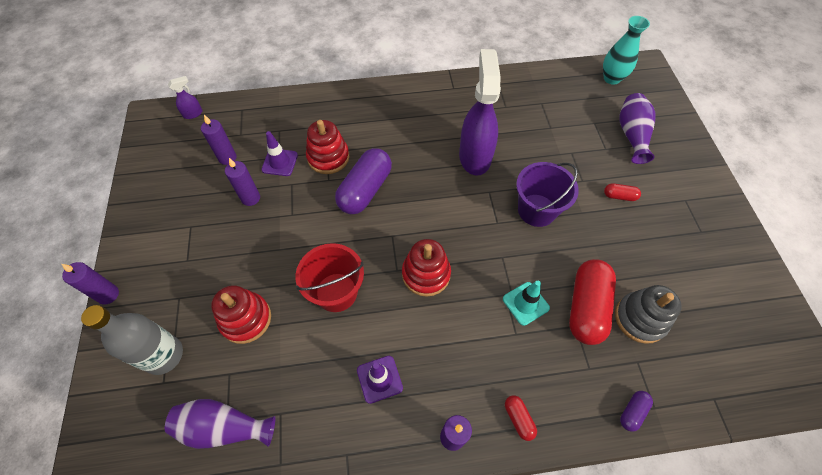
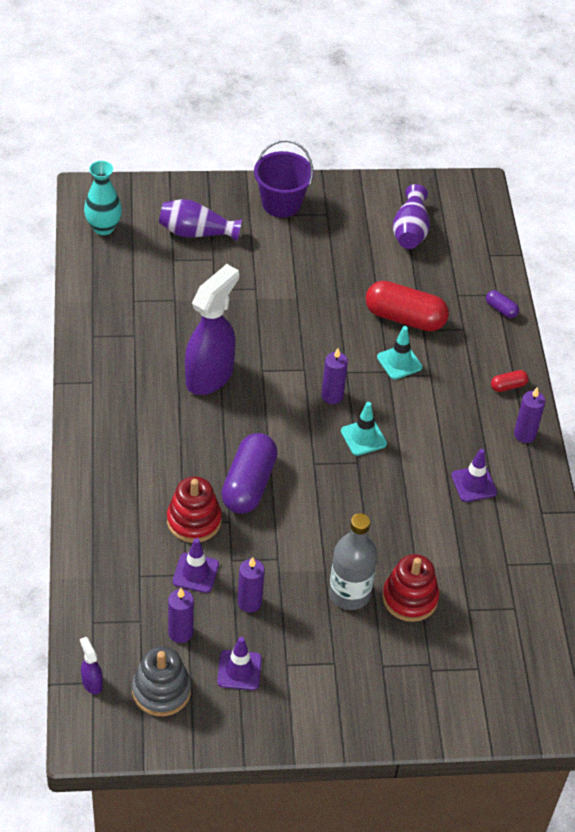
camera: 90 degrees left, 10 degrees down
(108, 294) = (376, 739): purple candle -> purple candle (332, 396)
(163, 355) = (449, 671): grey bottle -> grey bottle (349, 594)
(190, 196) = (239, 670): none -> purple traffic cone
(224, 427) = (520, 610): purple vase -> purple vase (410, 230)
(336, 292) = (381, 516): red bucket -> none
(365, 190) = (249, 484): purple capsule -> purple capsule turned 75 degrees clockwise
(426, 274) = (363, 437): red stacking toy -> turquoise traffic cone
(475, 156) = (210, 376): purple spray bottle -> purple spray bottle turned 120 degrees clockwise
(536, 210) = (291, 334): purple bucket -> purple bucket (281, 203)
(619, 196) = (279, 263): red capsule -> none
(640, 319) = (417, 283): grey stacking toy -> grey stacking toy (161, 691)

